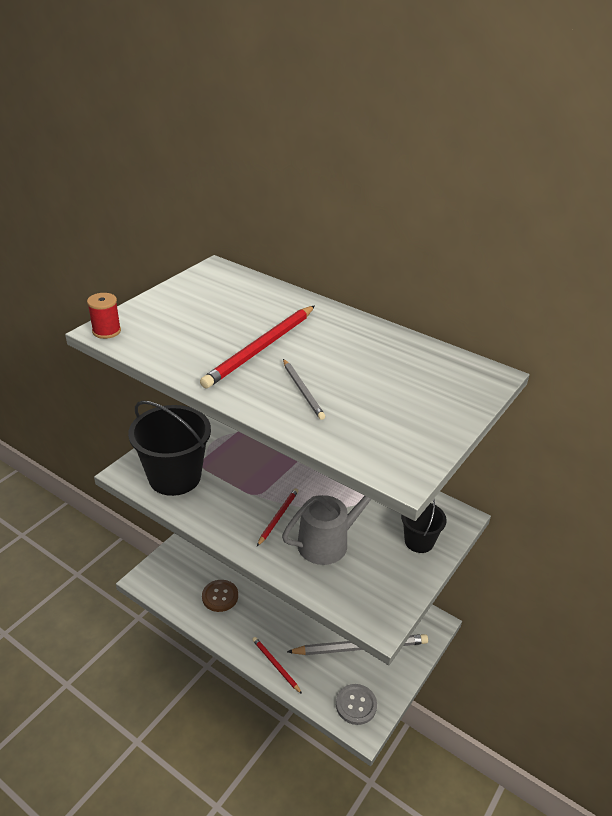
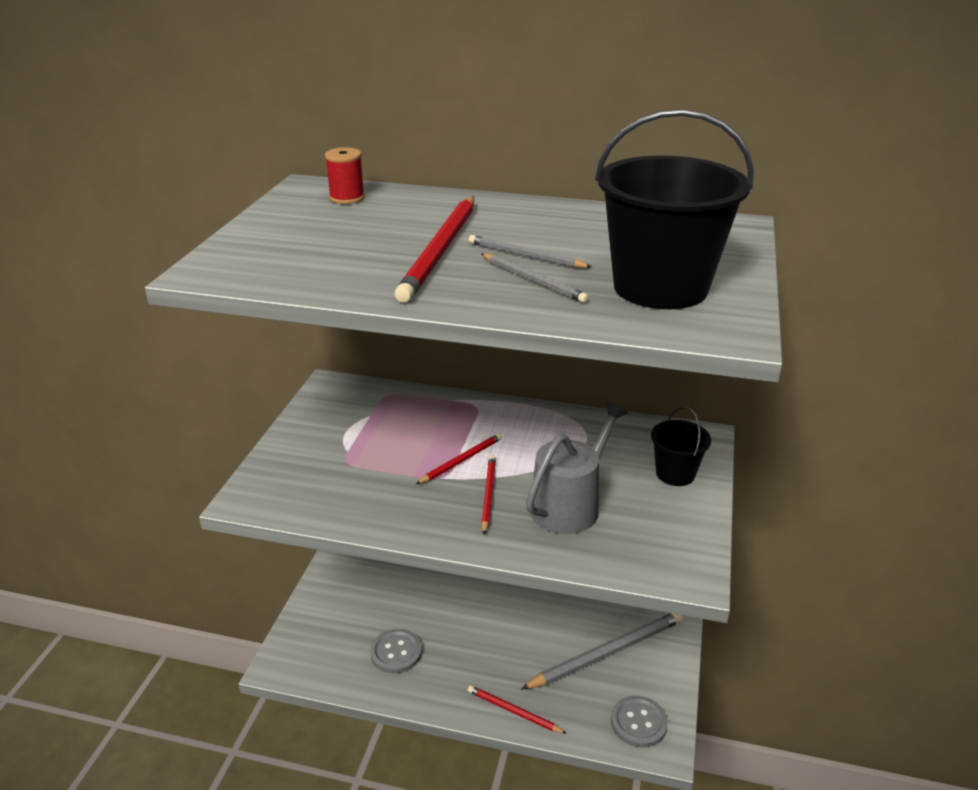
camera: 20 degrees left, 5 degrees down
(106, 331) = (207, 272): red spool -> red spool (347, 198)
(175, 477) = (319, 486): black bucket -> black bucket (660, 287)
(220, 596) = (396, 652): brown button -> grey button
(275, 485) = (461, 460): none -> red pencil
(314, 367) = (525, 256): none -> grey pencil

